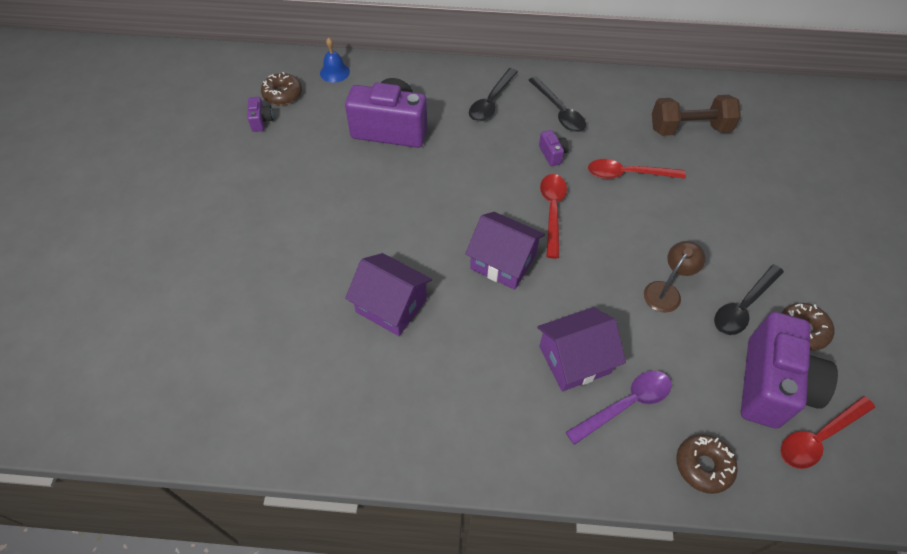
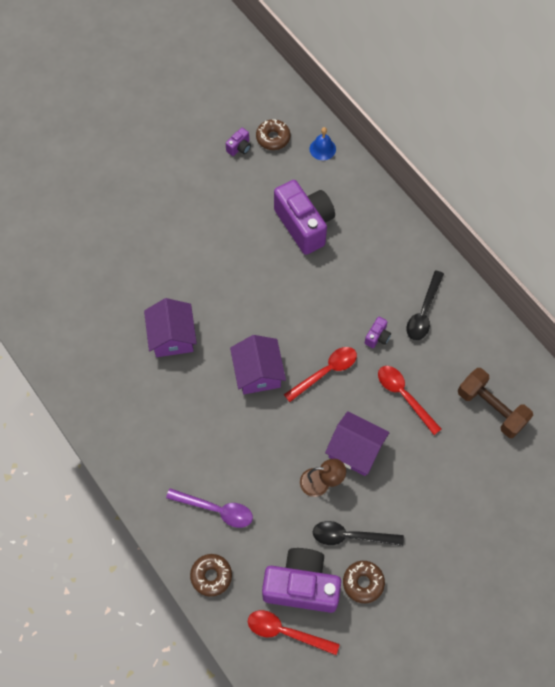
camera: 50 degrees right, 10 degrees up
(491, 101) = (390, 263): black spoon -> none
(574, 359) = (222, 462): purple house -> purple house (355, 450)
(771, 385) = (301, 585): purple camera -> purple camera turned 150 degrees counterclockwise

